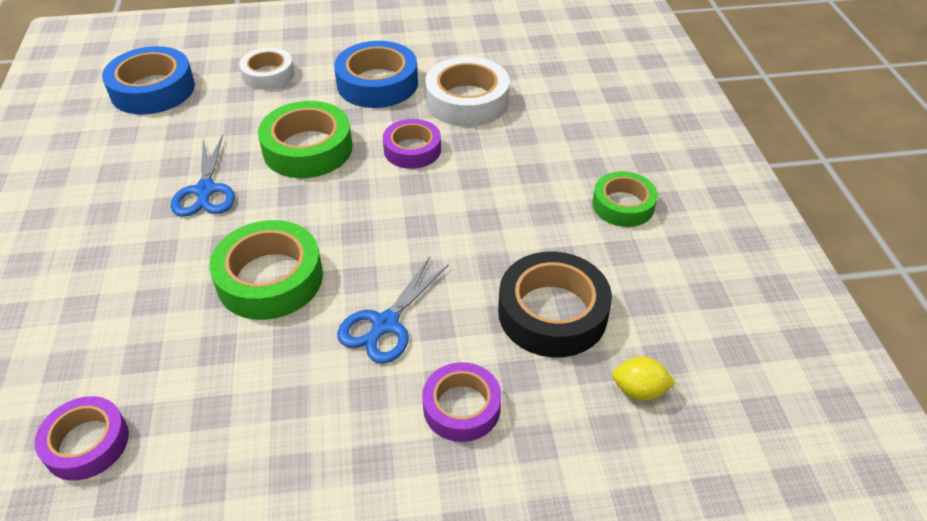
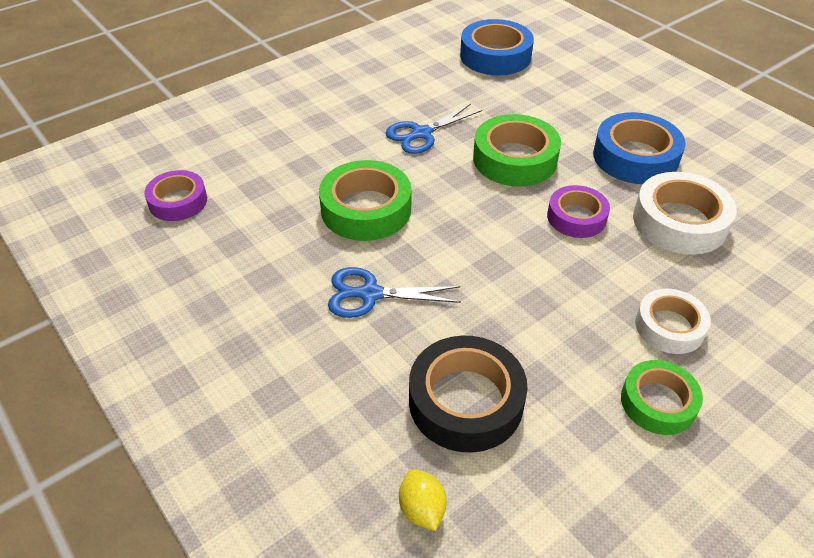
camera: 60 degrees right, 0 degrees up
(268, 74) = (574, 96): white tape -> white tape (669, 327)
(461, 407) = (320, 381): purple tape -> none

